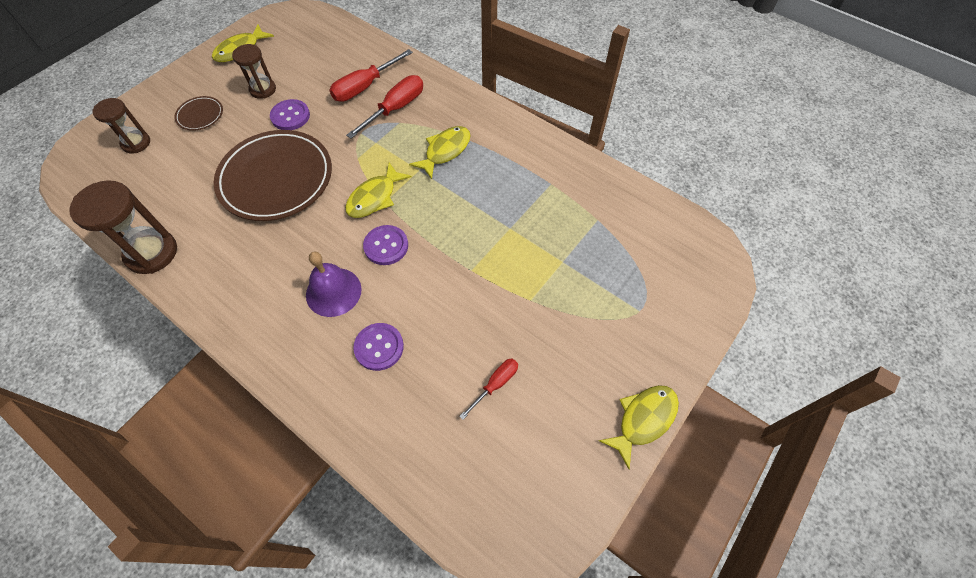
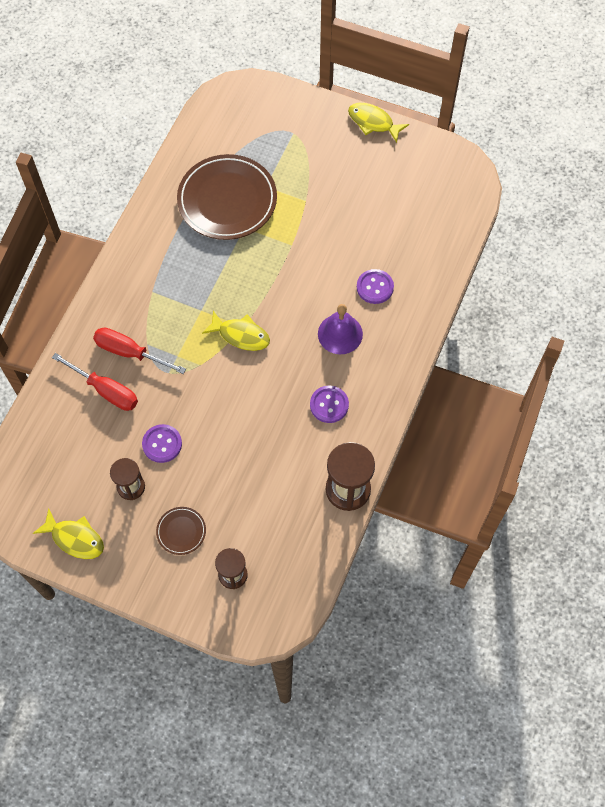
camera: 105 degrees left, 5 degrees up
(276, 178) = (242, 424): brown plate -> brown plate (227, 200)
(386, 246) = (287, 310): purple button -> purple button (329, 405)
(445, 151) = (174, 295): yellow fish -> none
(495, 384) = (378, 208): red screwdriver -> none

